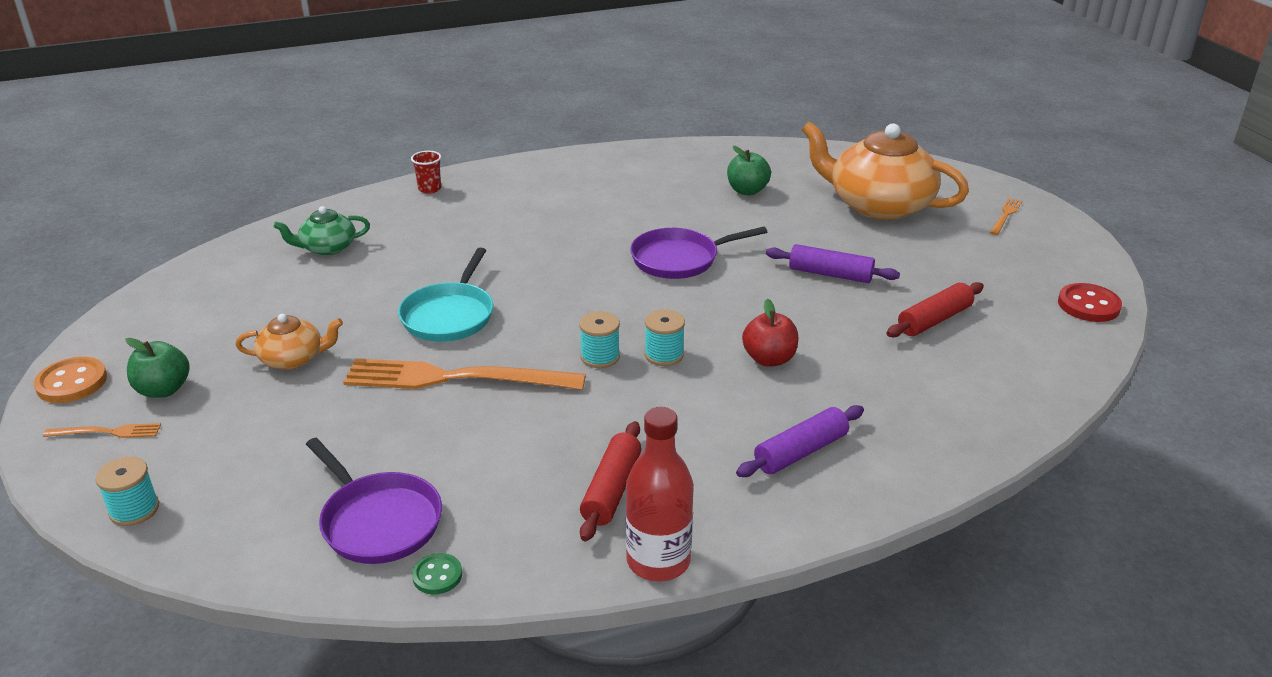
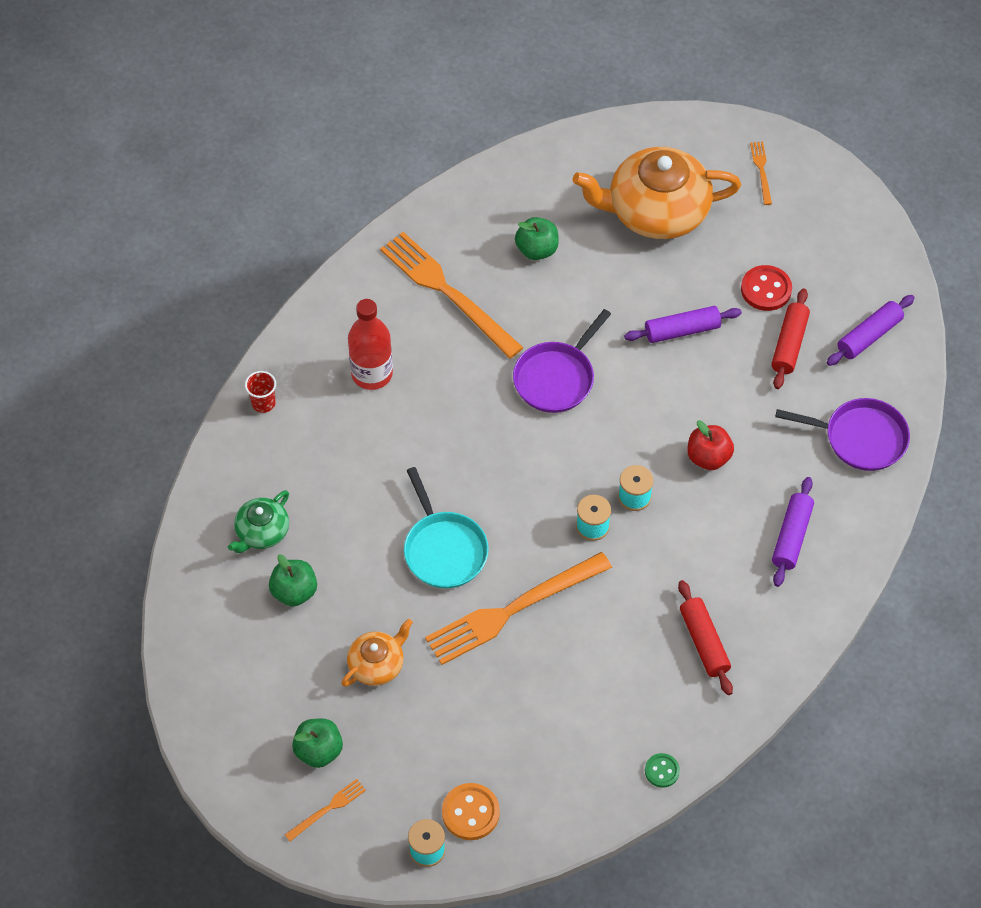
camera: 35 degrees left, 25 degrees up
(72, 382) = (242, 788): orange button -> orange button (470, 812)
(299, 288) = (294, 592): none -> green apple
(379, 521) = (588, 757): purple pan -> purple pan (861, 438)
(645, 187) = (448, 293): none -> orange fork
(658, 561) = (775, 678): red bottle -> red bottle (372, 374)
(1031, 346) = (869, 336): none -> purple rolling pin
(1088, 305) = (881, 263): red button -> red button (766, 289)

